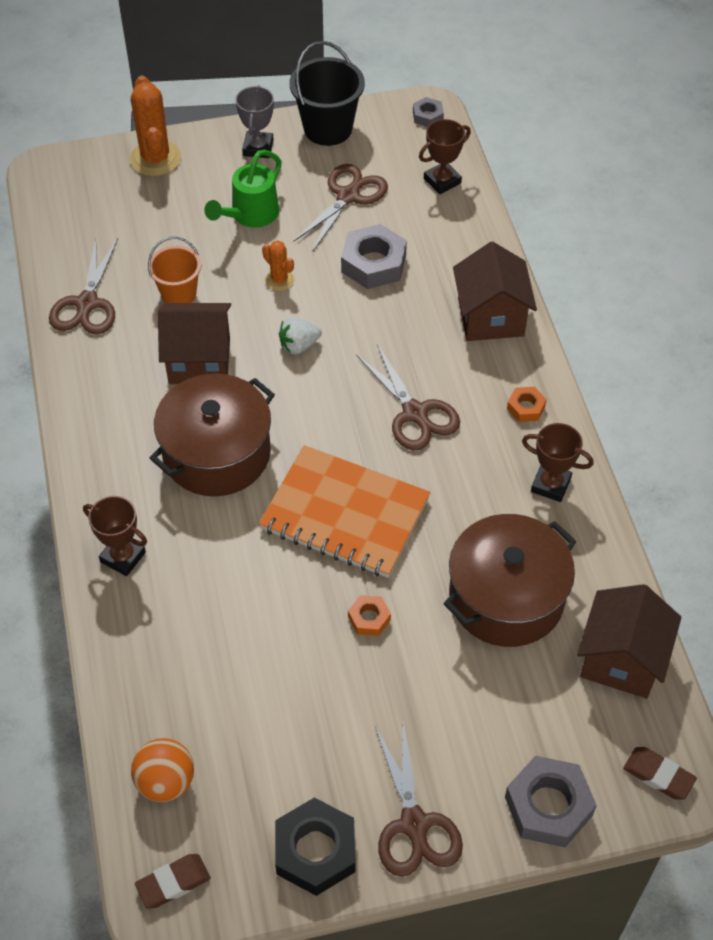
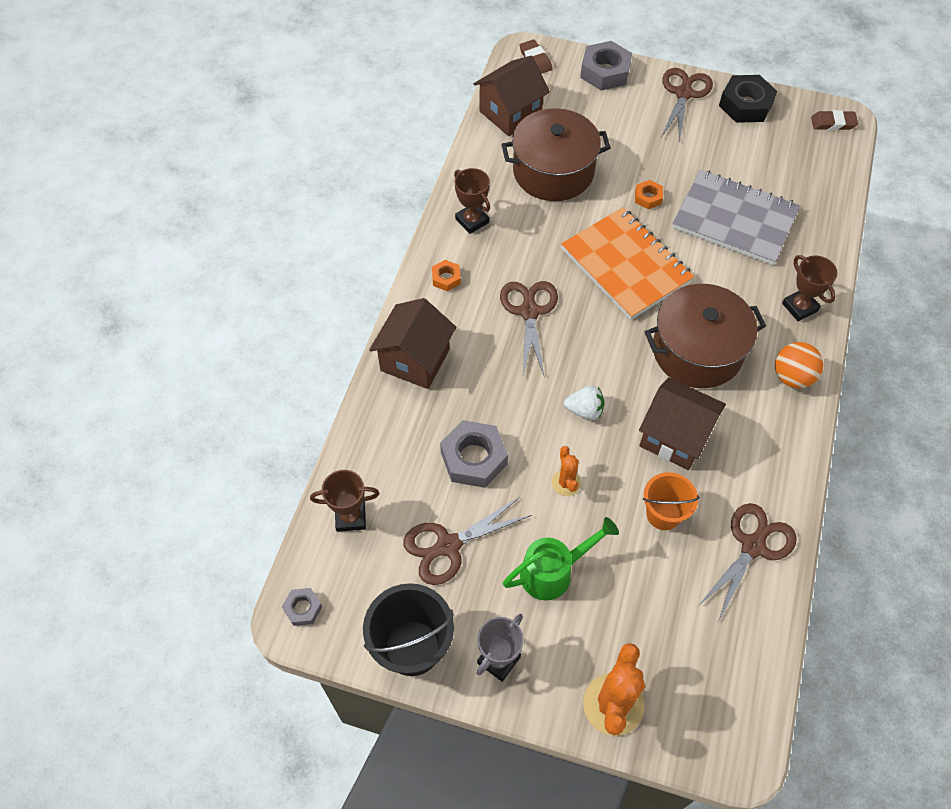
camera: 150 degrees left, 5 degrees up
(166, 781) = (819, 169): orange ball -> orange ball (792, 377)
(246, 639) = (734, 219): none -> grey notebook

